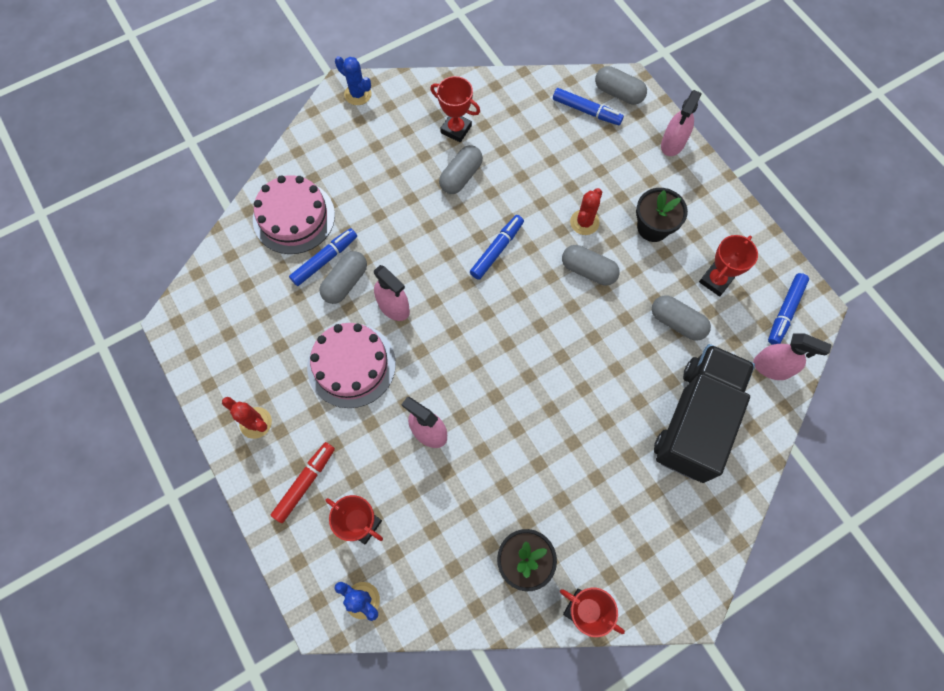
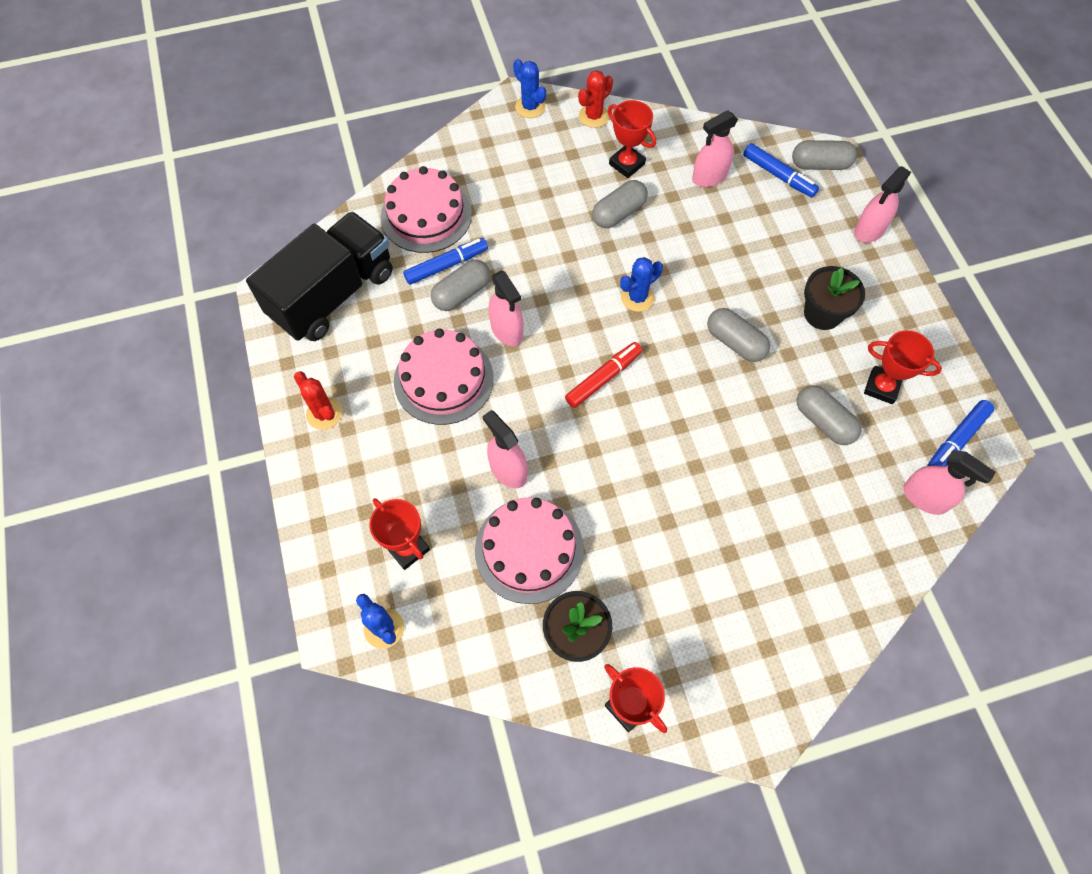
camera: 15 degrees right, 5 degrees down
(305, 483) = (358, 489): red marker -> red marker (603, 378)
(465, 498) = (529, 550): none -> pink cake
(497, 250) = (637, 297): blue marker -> blue cactus
(529, 125) = (709, 176): none -> pink spray bottle
(584, 222) = (744, 291): red cactus -> red cactus (593, 116)
(618, 93) = (820, 164): grey capsule -> grey capsule turned 45 degrees counterclockwise
(695, 420) = (817, 533): black truck -> black truck (333, 294)
(715, 280) = (881, 387): red trophy -> red trophy turned 60 degrees clockwise

